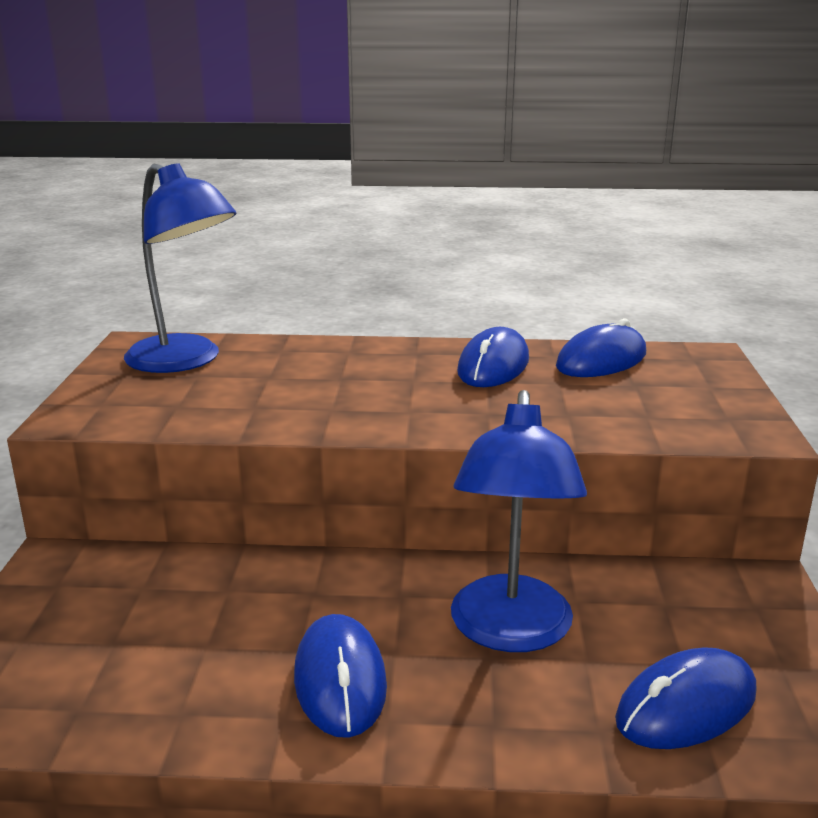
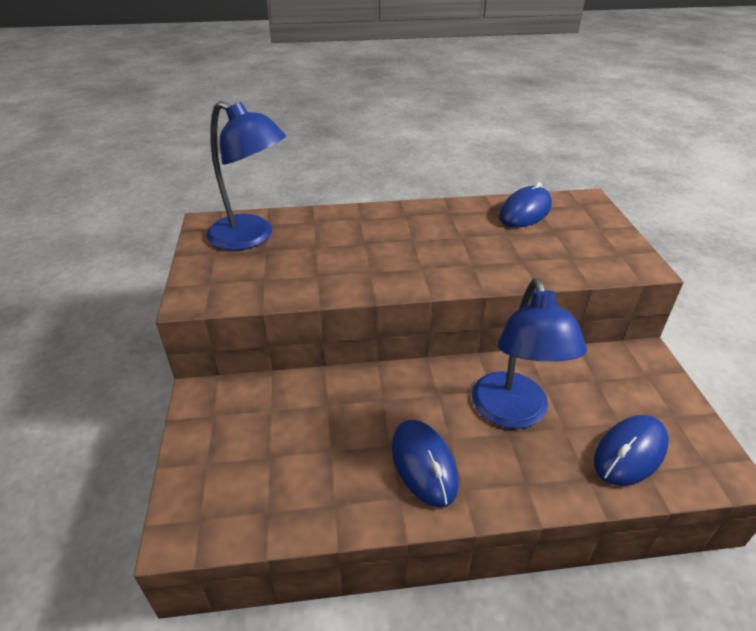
camera: 10 degrees left, 15 degrees up
(493, 366) = (459, 222): blue mouse -> none

